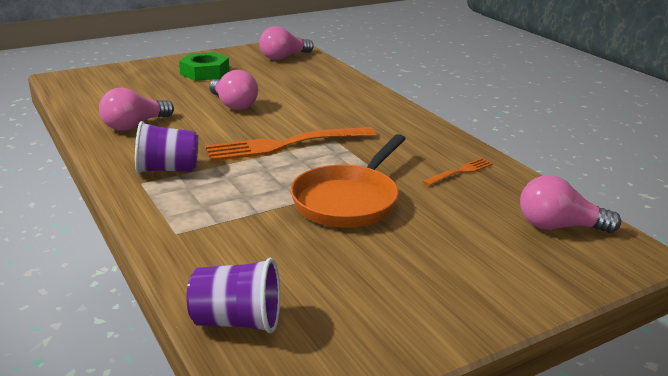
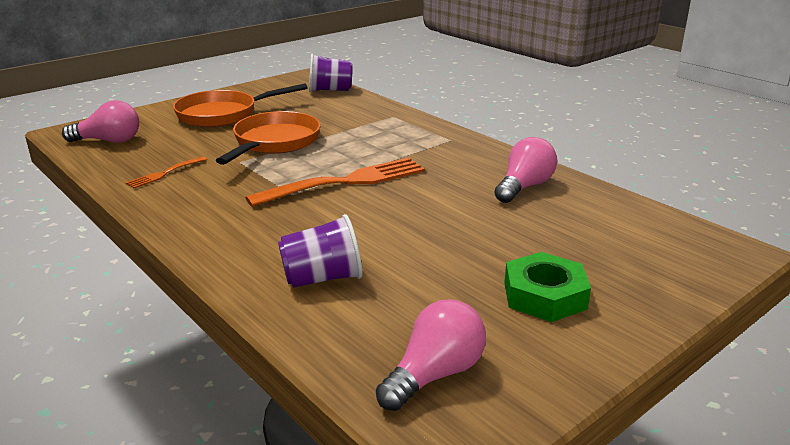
camera: 170 degrees right, 0 degrees up
(168, 170) = (439, 150): purple cup -> purple cup (322, 278)
(233, 105) = (439, 229): pink light bulb -> none
(426, 267) = (222, 114): none -> orange pan

